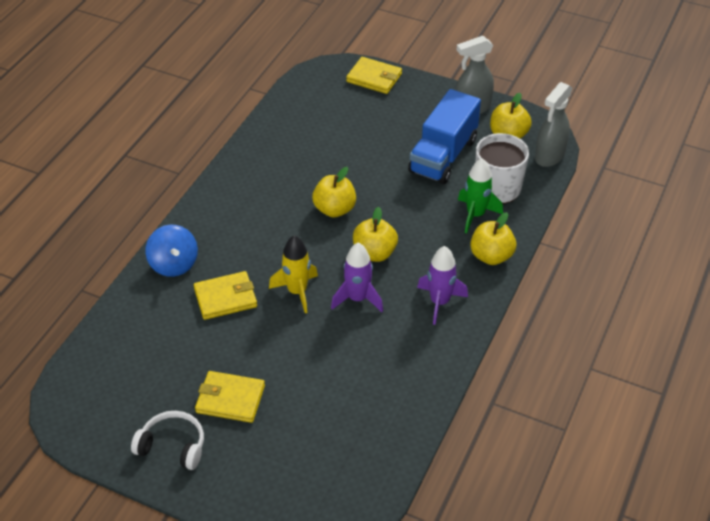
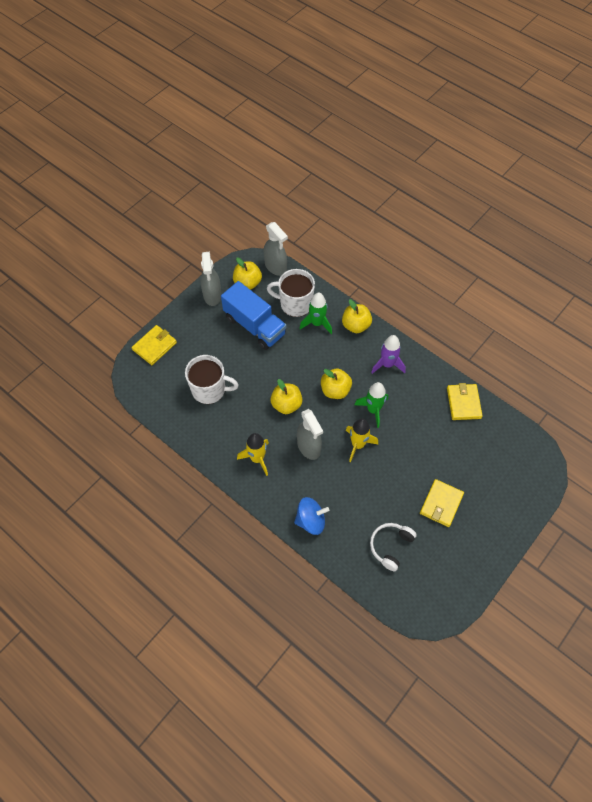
camera: 75 degrees left, 15 degrees up
(172, 446) = (473, 546): white headphones -> white headphones (390, 546)
(225, 298) = (352, 491): yellow wallet -> yellow wallet (463, 403)
(247, 198) = (257, 459): none -> yellow rocket
(278, 243) = (309, 447): none -> grey spray bottle
(330, 136) = (209, 390): none -> white mug
(357, 299) = (373, 410): purple rocket -> green rocket

